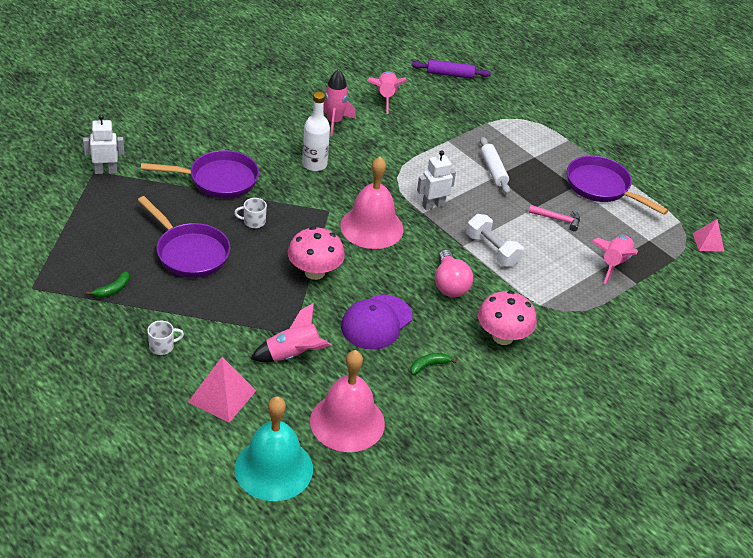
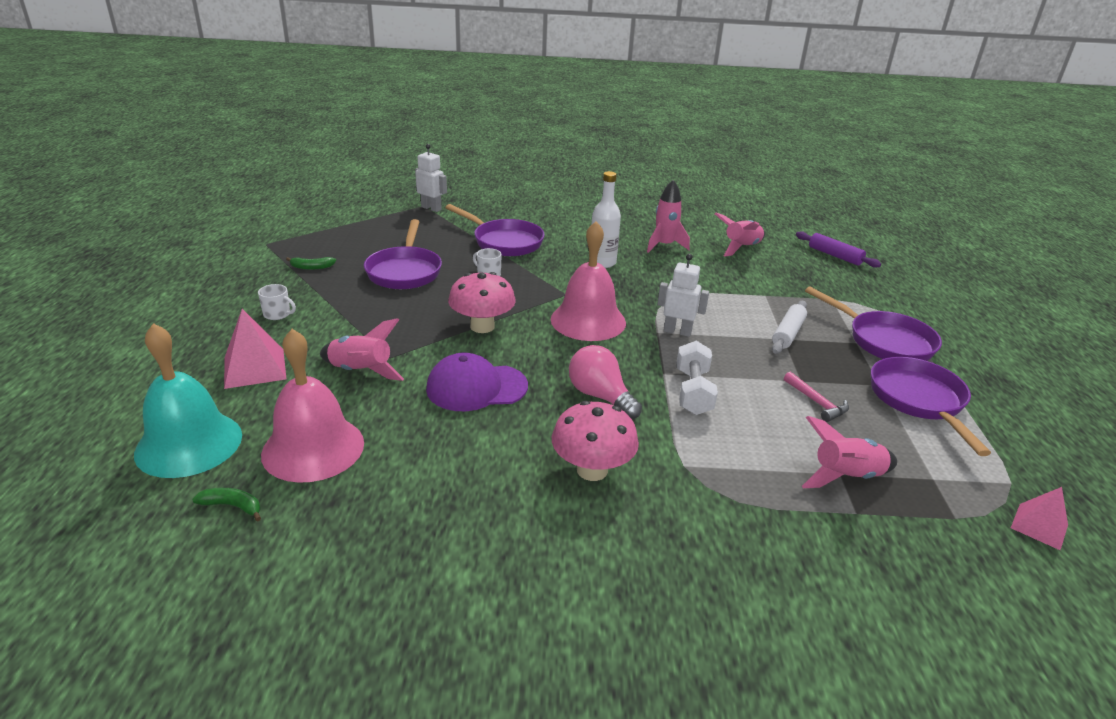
camera: 45 degrees right, 10 degrees down
(429, 365) = (469, 449): green banana -> green banana (233, 506)
(450, 285) = (600, 396): pink light bulb -> pink light bulb turned 105 degrees clockwise
(547, 146) = (884, 341): none -> purple pan

